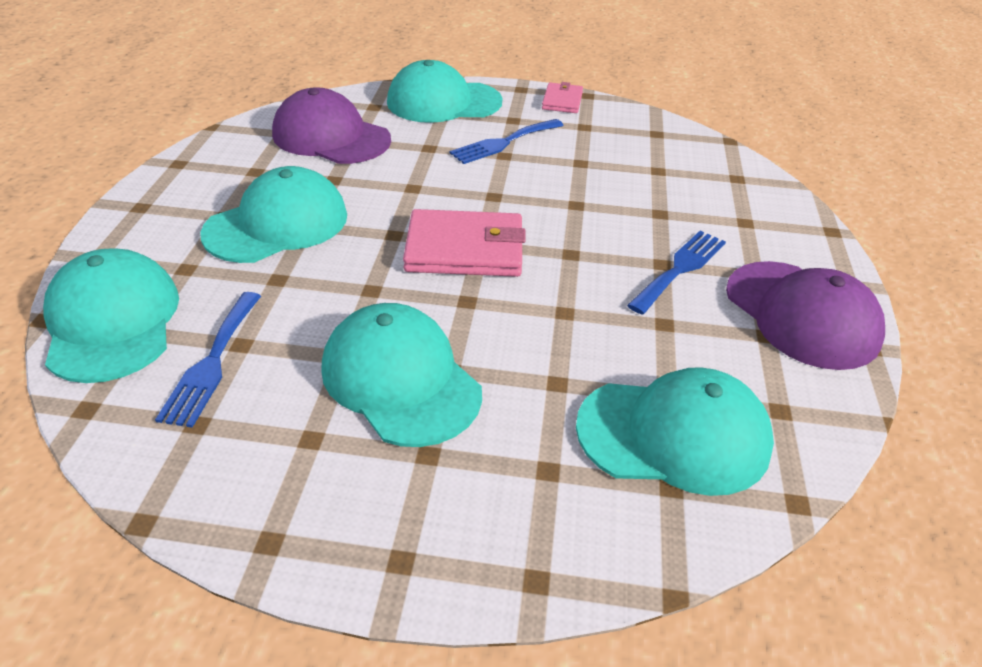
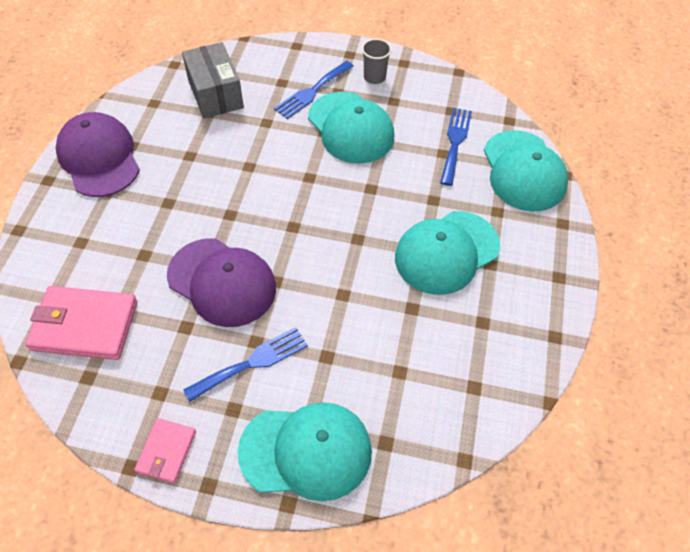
camera: 175 degrees left, 15 degrees up
(331, 137) = (424, 378): purple cap -> purple cap (222, 282)
(345, 495) = (374, 77): none -> grey cup
(465, 249) = (306, 221): pink wallet -> pink wallet (84, 325)
(674, 435) = (215, 94): turquoise cap -> grey box
(680, 269) = (157, 197): blue fork -> blue fork (312, 91)

